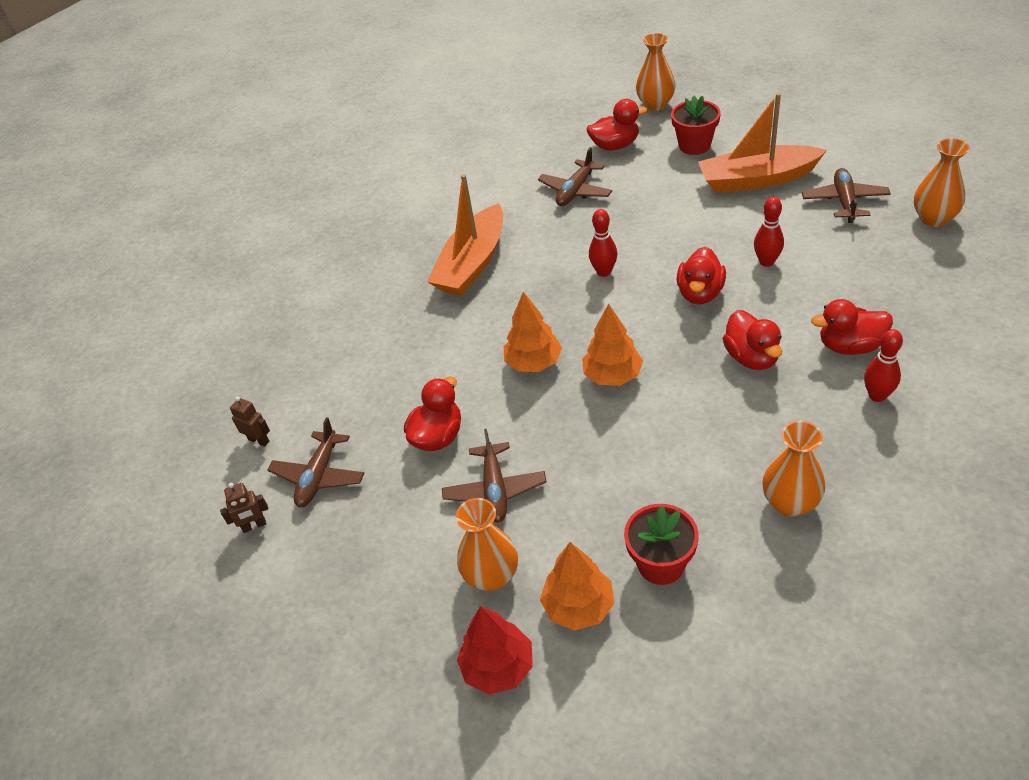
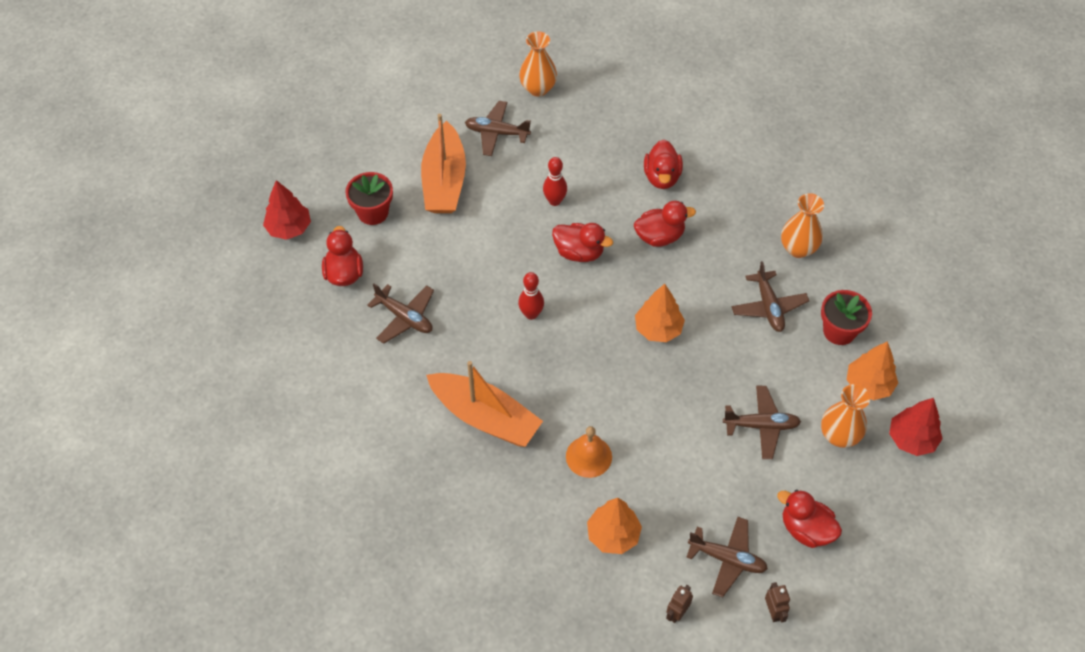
camera: 90 degrees left, 10 degrees up
(436, 344) = (588, 456): none -> orange bell
(438, 436) = (699, 462): red duck -> red duck (806, 529)
(533, 362) = (630, 382): orange tree -> orange tree (613, 535)
(655, 104) = (289, 228): orange vase -> red tree
(677, 479) = (768, 307): none -> brown plane
(877, 395) = (713, 176): red bowling pin -> none

